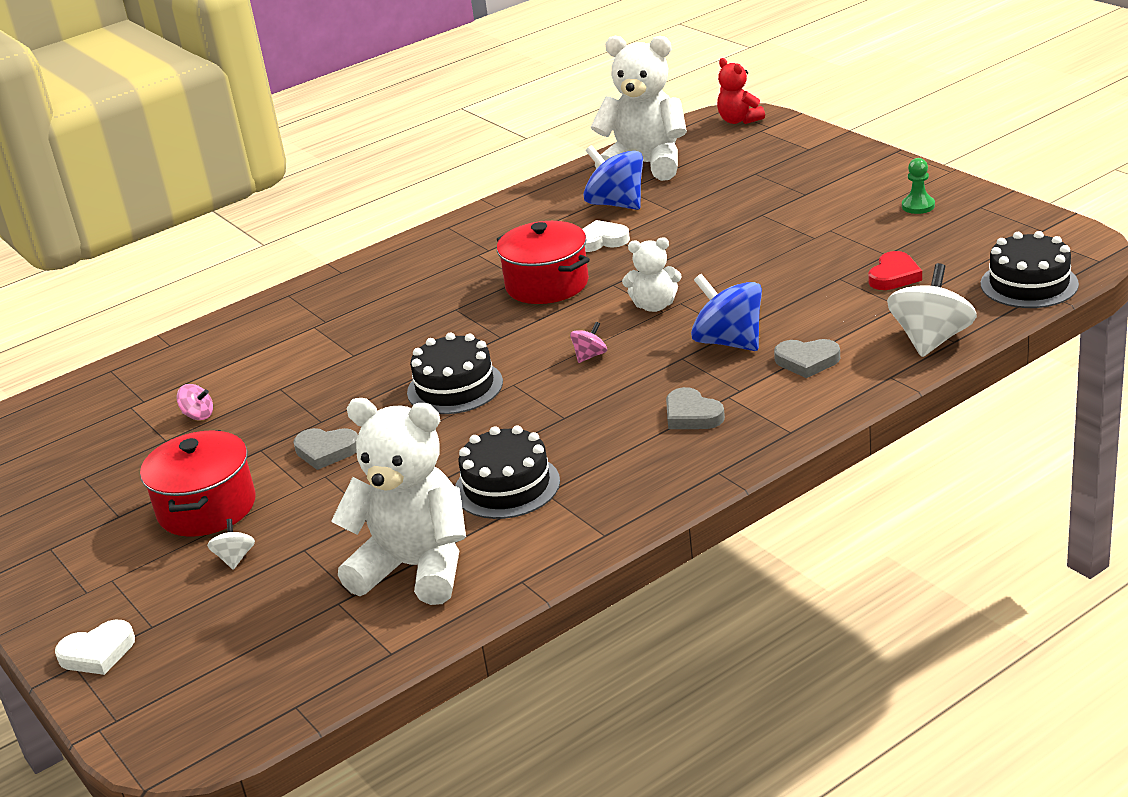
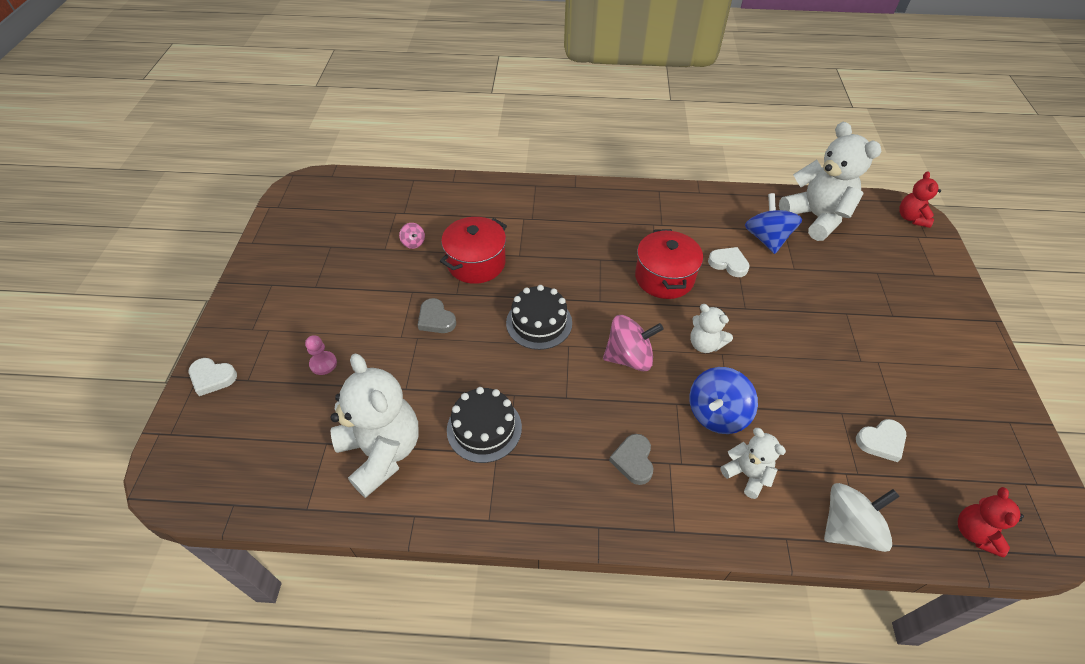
camera: 35 degrees right, 20 degrees up
(207, 508) = (350, 314): red pot -> red pot (476, 263)
(235, 558) = (323, 364): white spinning top -> pink pawn
(590, 356) = (629, 357): pink spinning top -> pink spinning top, size x2.10
(729, 342) = (716, 414): blue spinning top -> blue spinning top turned 135 degrees counterclockwise
(807, 361) = (747, 474): grey heart -> white teddy bear
(894, 276) = (881, 441): red heart -> white heart
(918, 206) = (962, 386): green pawn -> none
(1029, 284) = (974, 533): black cake -> red teddy bear

